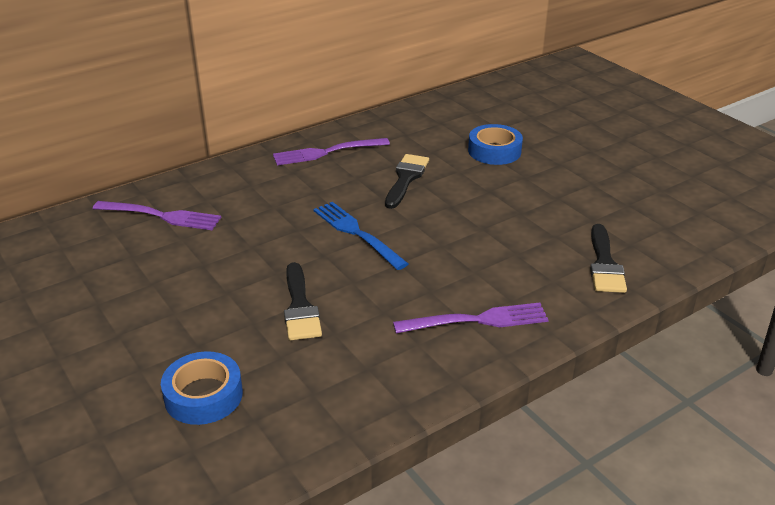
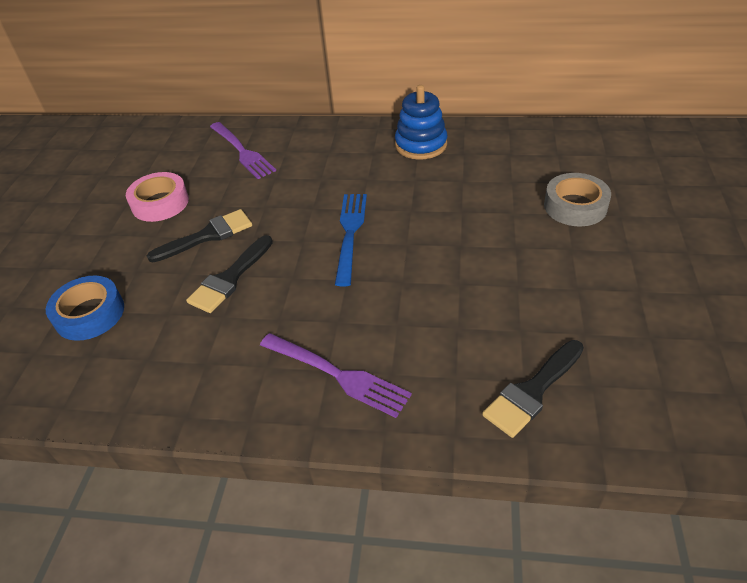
camera: 45 degrees right, 10 degrees up
(137, 287) = (160, 203): none -> pink tape
(326, 152) = (421, 145): purple fork -> blue stacking toy
(406, 179) = (454, 199): black brush -> black brush (207, 236)
(494, 151) = (575, 206): blue tape -> grey tape

